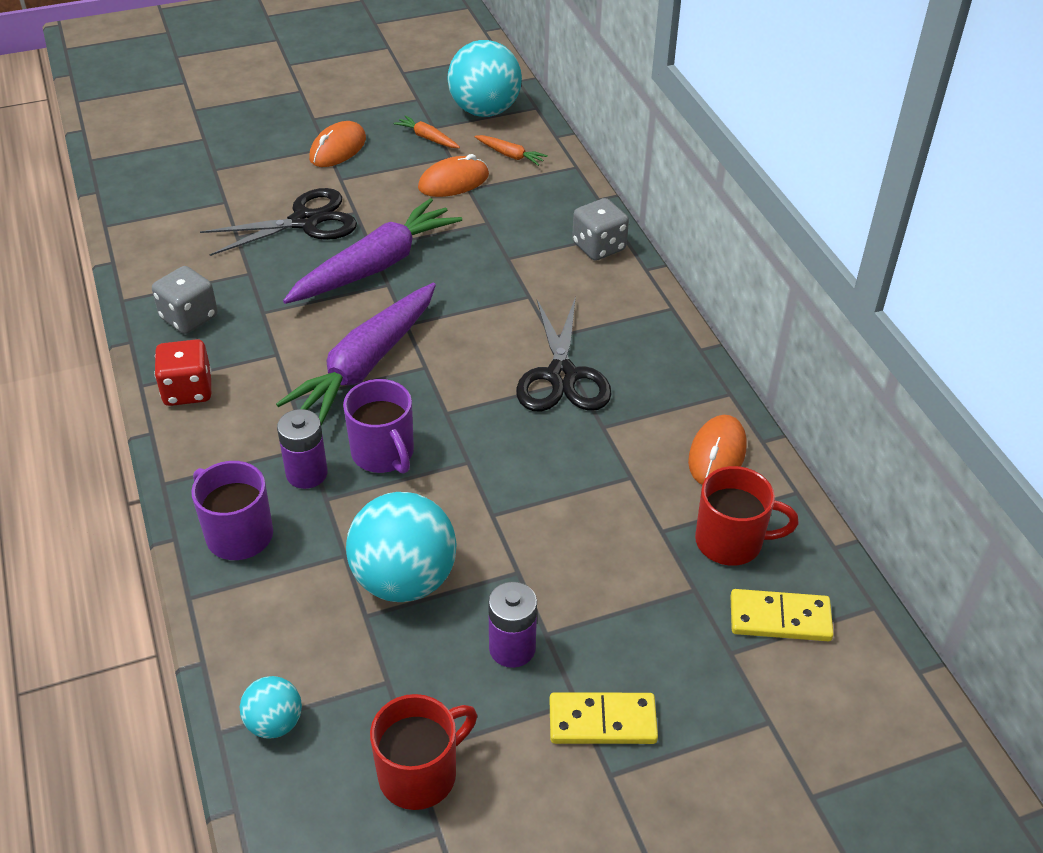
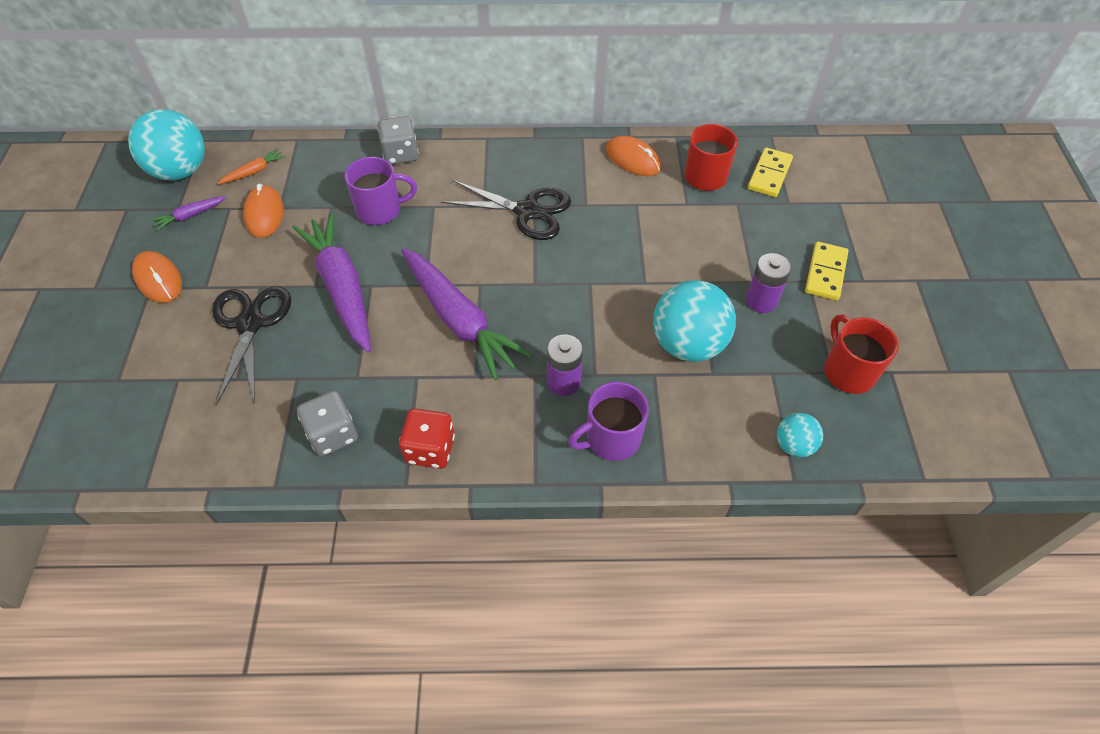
camera: 70 degrees left, 10 degrees up
(383, 453) = (562, 330): purple mug -> purple mug (380, 210)
(427, 138) = (190, 216): orange carrot -> purple carrot

